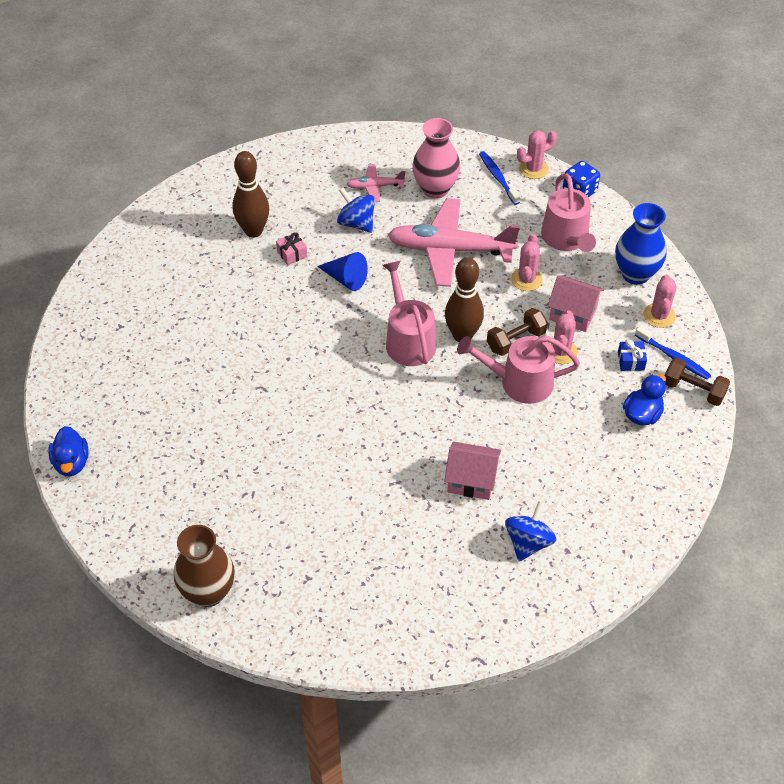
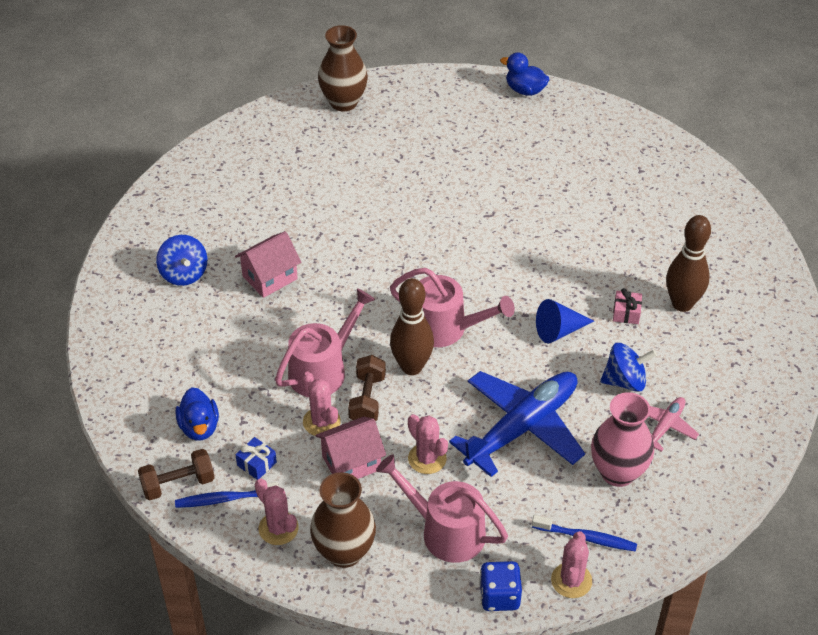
camera: 130 degrees right, 5 degrees down
(450, 250) = (521, 427): pink plane -> blue plane
(635, 274) = (344, 552): blue vase -> brown vase

